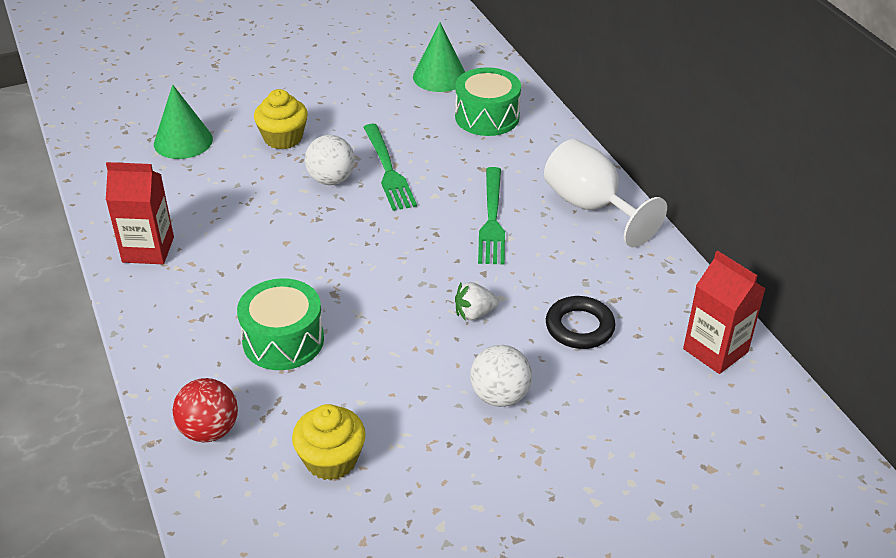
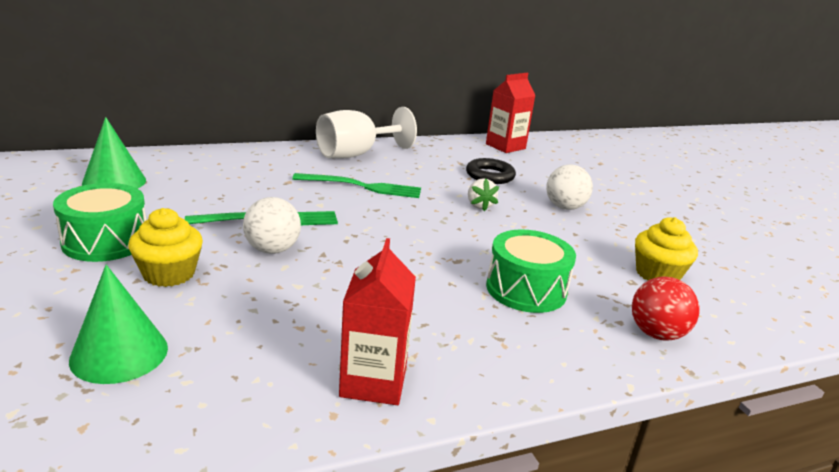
camera: 90 degrees left, 15 degrees down
(487, 117) = (207, 171): green drum -> green drum (105, 241)

